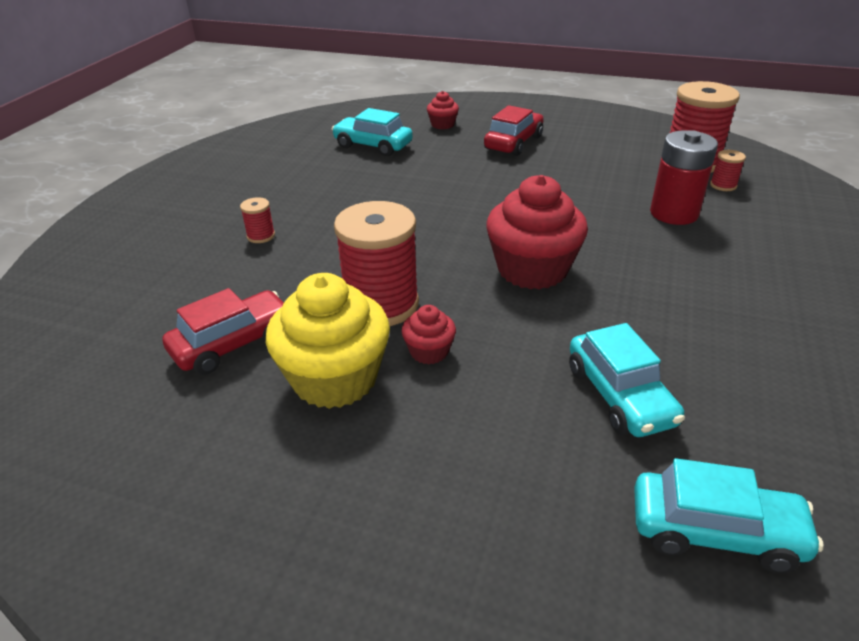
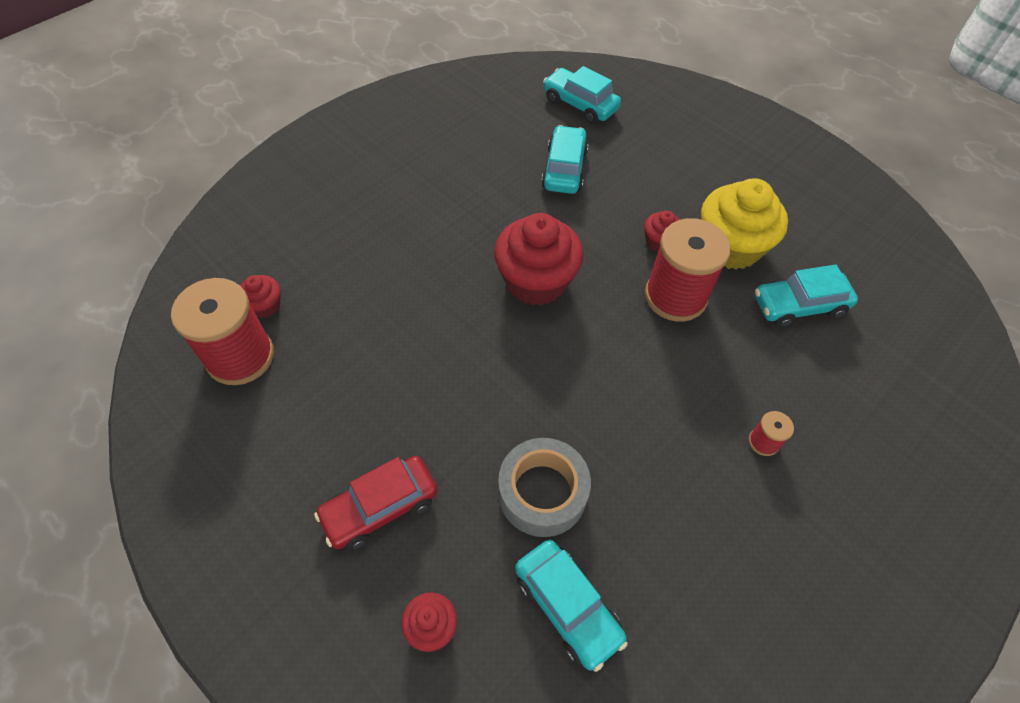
camera: 155 degrees left, 20 degrees up
(233, 344) = (799, 306): red car -> turquoise car
(419, 172) = (542, 493): none -> grey tape
(674, 213) = (356, 291): red battery -> none
(723, 185) = (265, 306): red spool -> red cupcake

